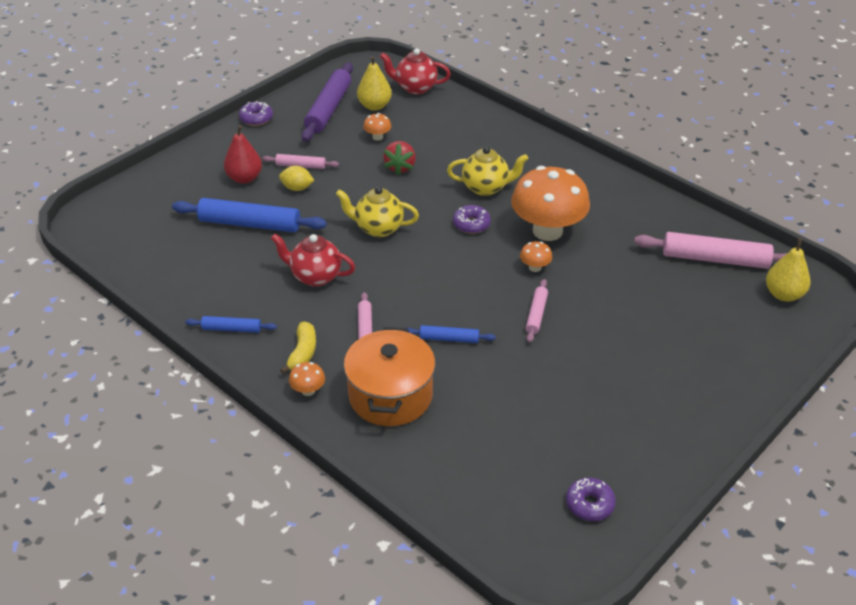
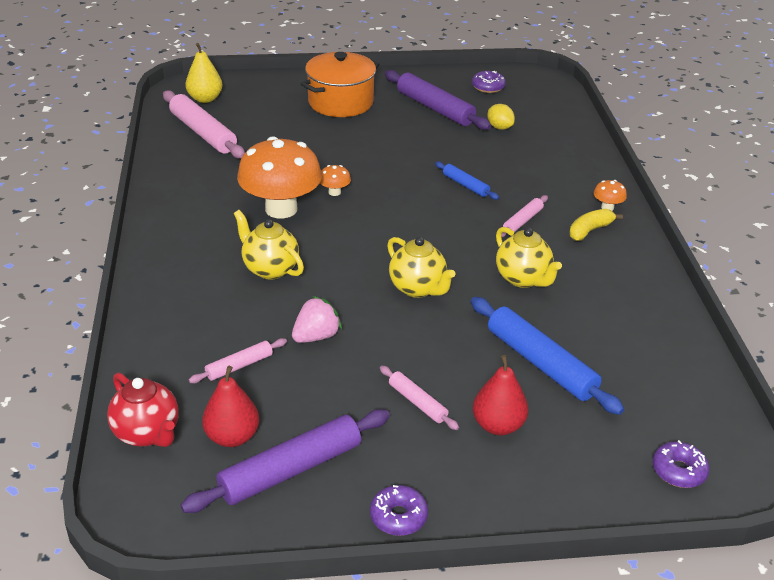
camera: 140 degrees left, 5 degrees down
(231, 329) = (637, 276): blue rolling pin -> none
(297, 188) = (451, 376): yellow lemon -> yellow lemon (499, 127)
(315, 276) = (523, 279): red teapot -> yellow teapot
(374, 106) = (232, 437): yellow pear -> red pear
(377, 137) = (289, 388): orange mushroom -> none
(390, 395) = (548, 177): orange pot -> orange pot (340, 102)
(400, 167) = (316, 336): red strawberry -> pink strawberry
(471, 224) = (332, 247): purple donut -> purple donut (678, 471)
(536, 314) = (382, 167): pink rolling pin -> pink rolling pin (239, 366)
(593, 424) = (435, 108): none -> purple rolling pin

